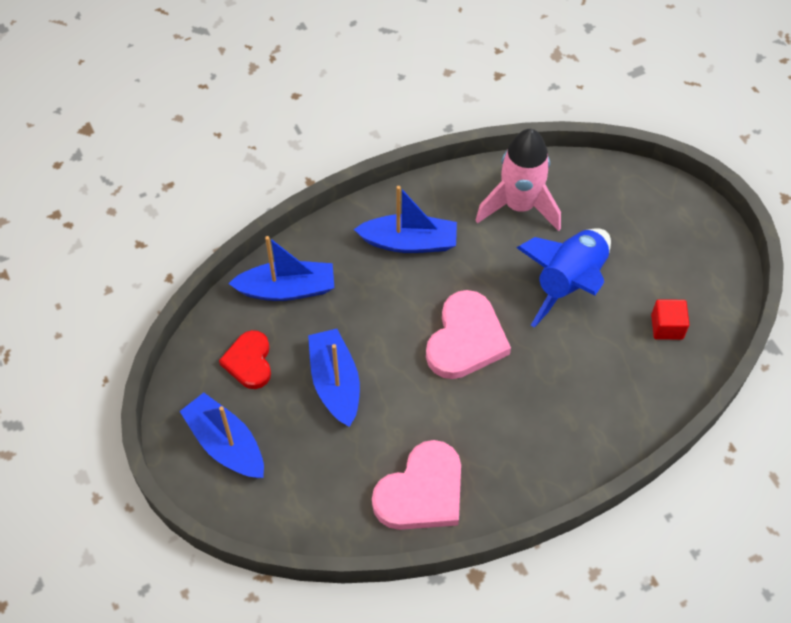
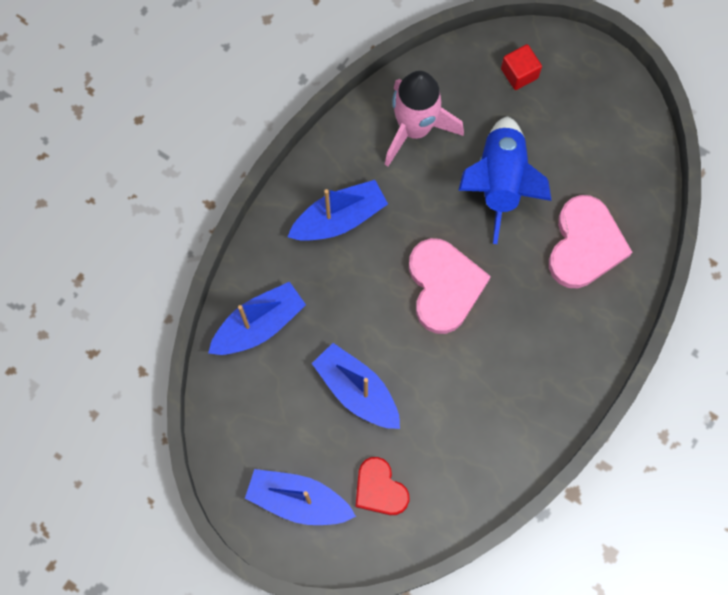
camera: 30 degrees left, 15 degrees up
(249, 361) = (269, 413): red heart -> red heart (380, 489)
(422, 492) = (489, 448): pink heart -> pink heart (585, 245)
(667, 327) = (605, 180): red cube -> red cube (519, 73)

